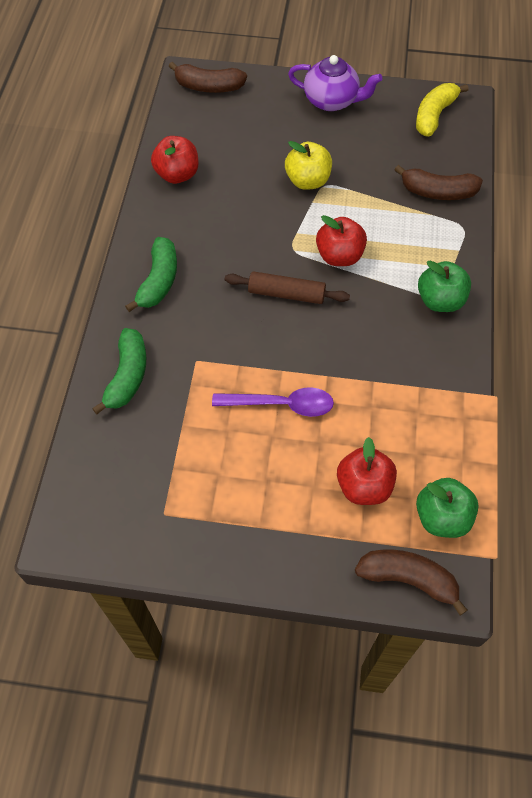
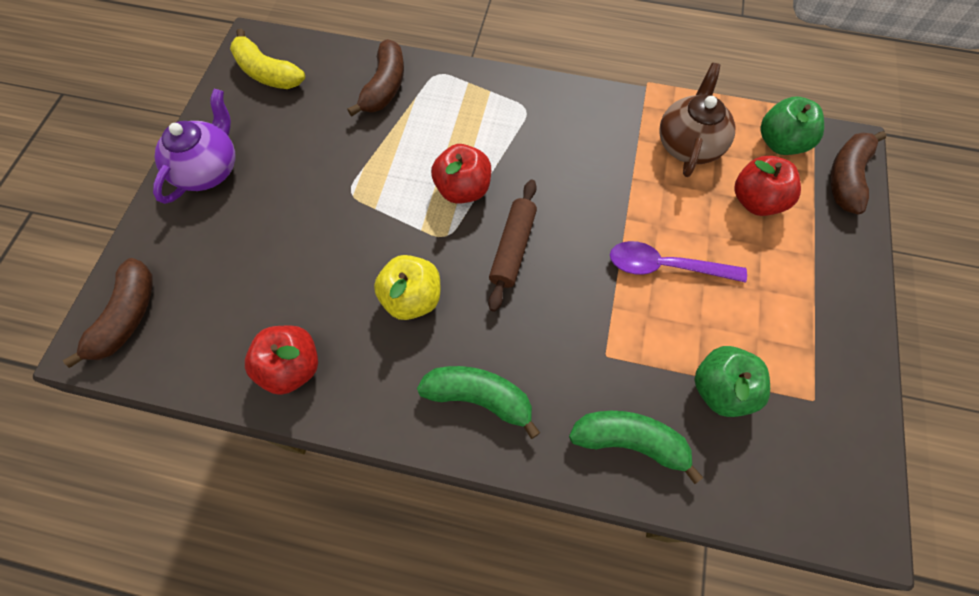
camera: 85 degrees left, 5 degrees up
(282, 405) = (664, 266): purple spoon -> purple spoon turned 90 degrees counterclockwise
(307, 181) = (340, 209): yellow apple -> yellow apple (412, 298)
(422, 430) = (689, 144): none -> brown teapot
(440, 300) = (533, 107): green apple -> green apple (720, 389)

